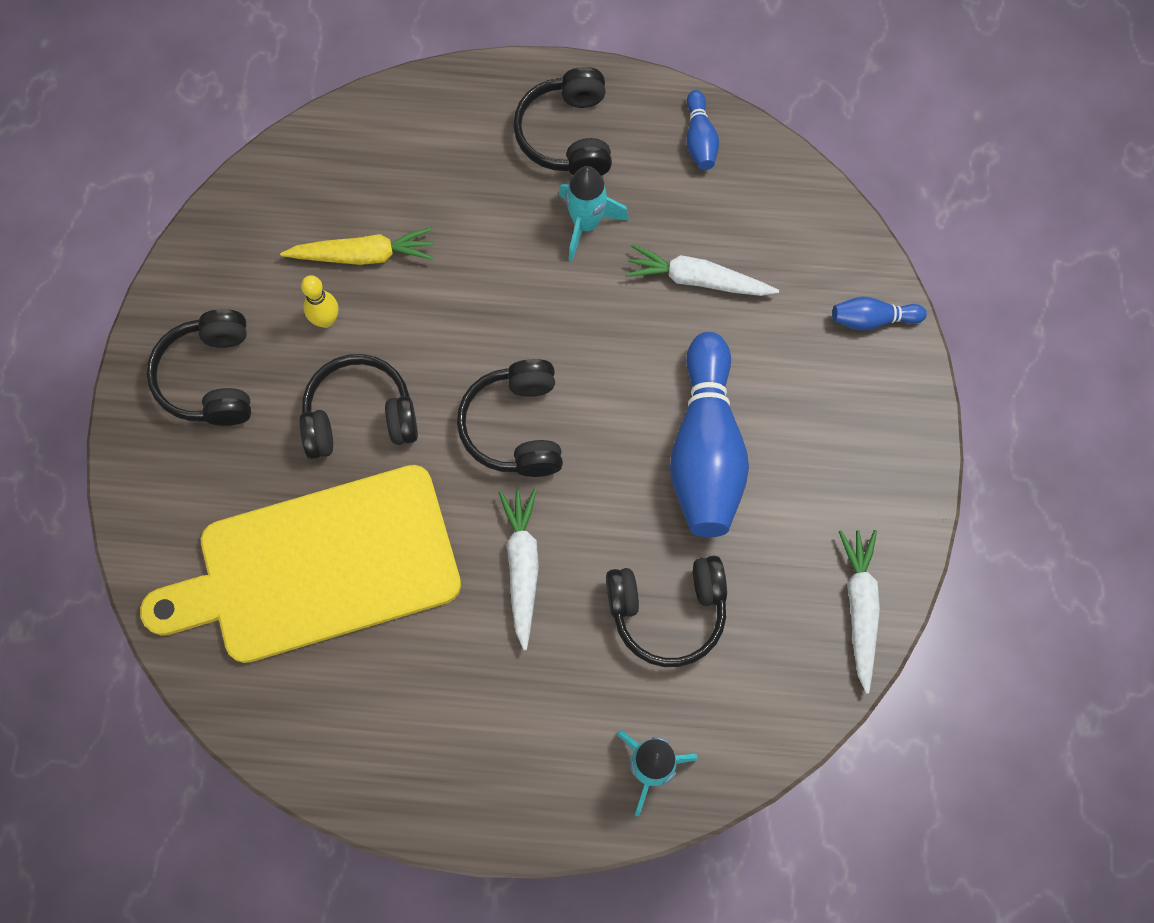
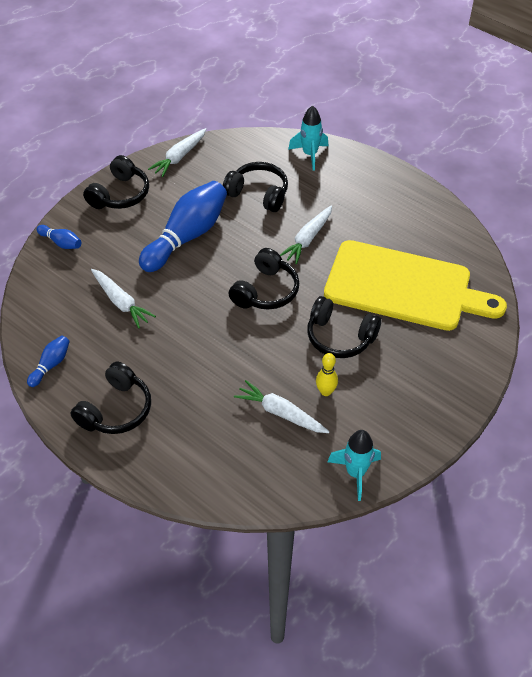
camera: 145 degrees left, 20 degrees down
(210, 378) = (409, 398): black headphones -> black headphones (120, 194)
(363, 255) = (280, 413): yellow carrot -> white carrot
(586, 224) = (149, 358): turquoise rocket -> turquoise rocket (355, 473)

